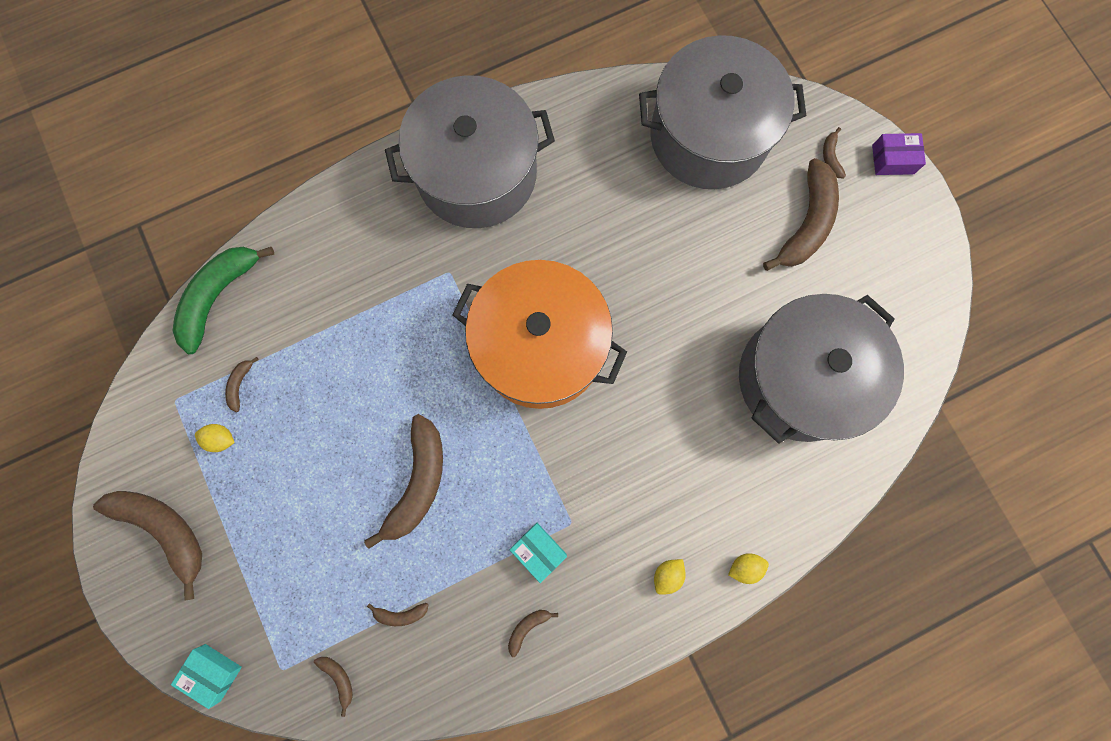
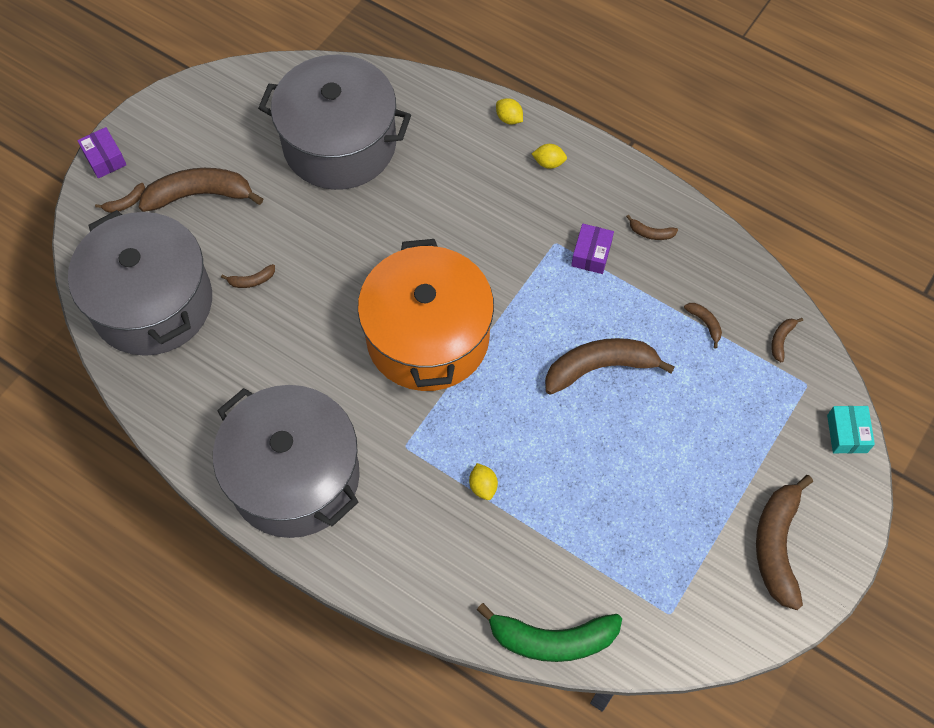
camera: 120 degrees left, 15 degrees down
(221, 439) = (674, 549): yellow lemon -> yellow lemon (483, 486)
(240, 384) = (617, 564): brown banana -> brown banana (252, 280)
(538, 551) = (591, 254): turquoise box -> purple box

